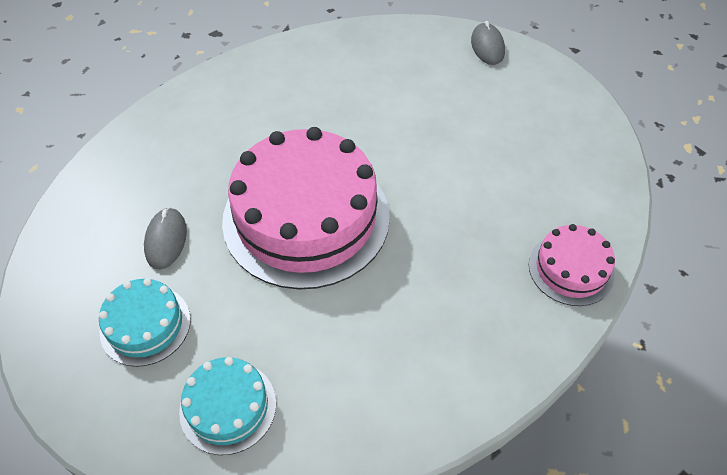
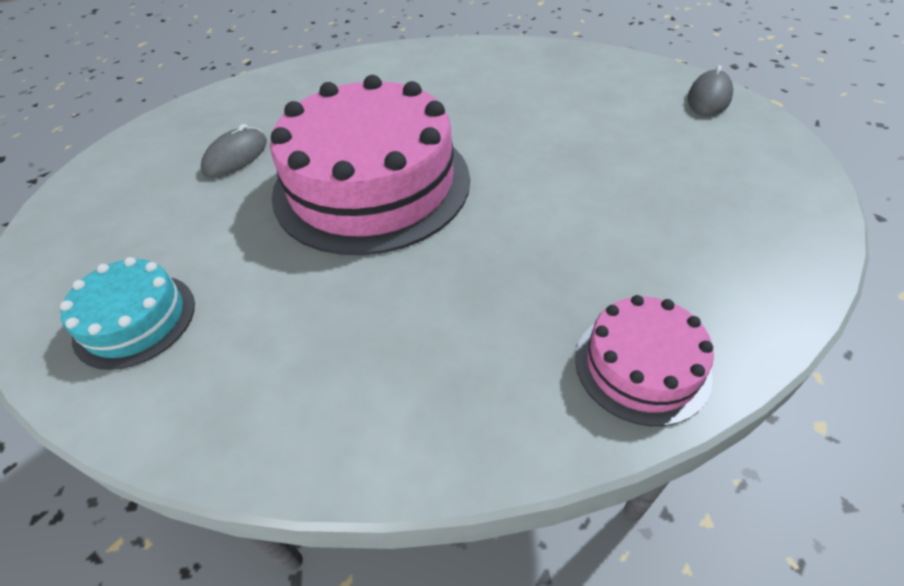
camera: 35 degrees right, 5 degrees down
(145, 325) = (149, 216): turquoise cake -> none

